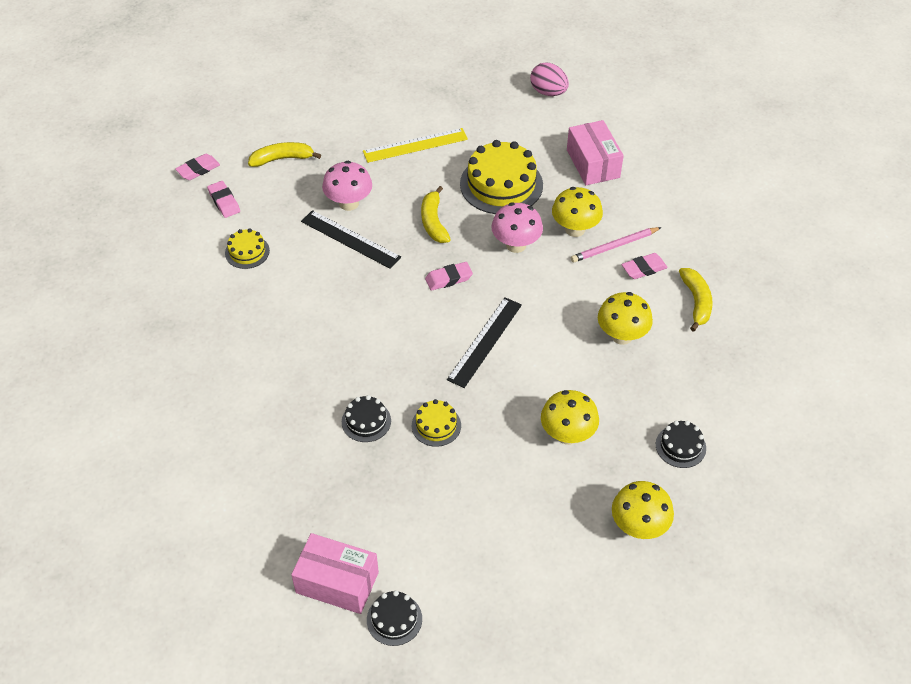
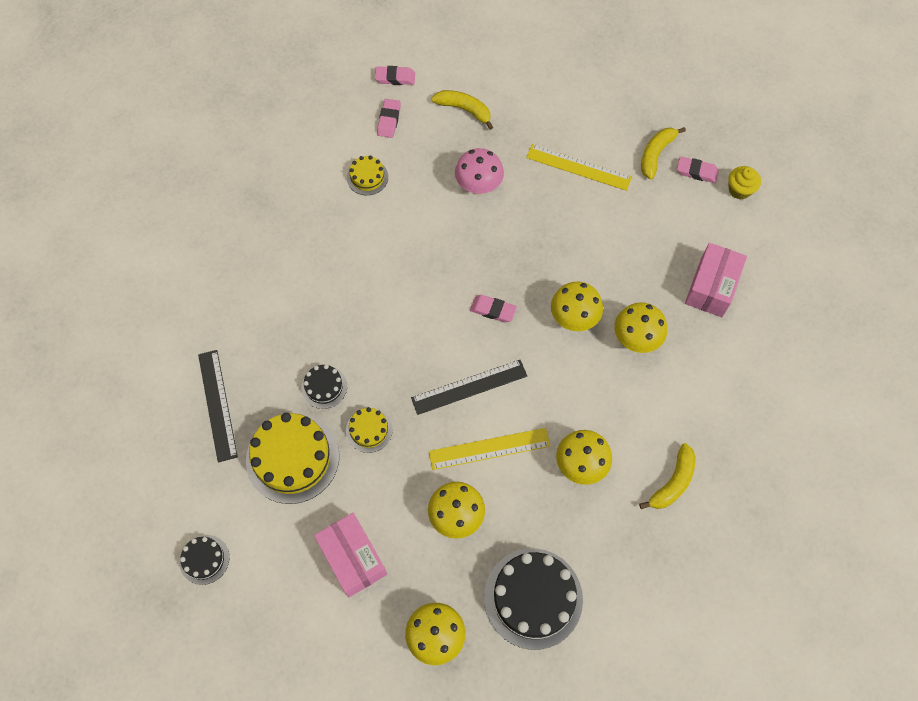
camera: 40 degrees right, 15 degrees up
(337, 582) = (193, 499): pink box -> pink box (352, 558)
(350, 239) = (451, 220): black ruler -> black ruler (217, 405)
(433, 222) = (528, 250): yellow banana -> yellow banana (655, 154)
(501, 184) = (614, 253): yellow cake -> yellow cake (292, 458)
(516, 245) = (573, 318): pink mushroom -> yellow mushroom
(544, 372) = (489, 449): none -> yellow ruler
(548, 92) = (739, 190): pink egg -> yellow cupcake
(614, 246) = (653, 379): pink pencil -> none
(643, 268) = (658, 418): pink eraser -> pink eraser (696, 172)
(680, 446) = (533, 598): black cake -> black cake, size x1.97

